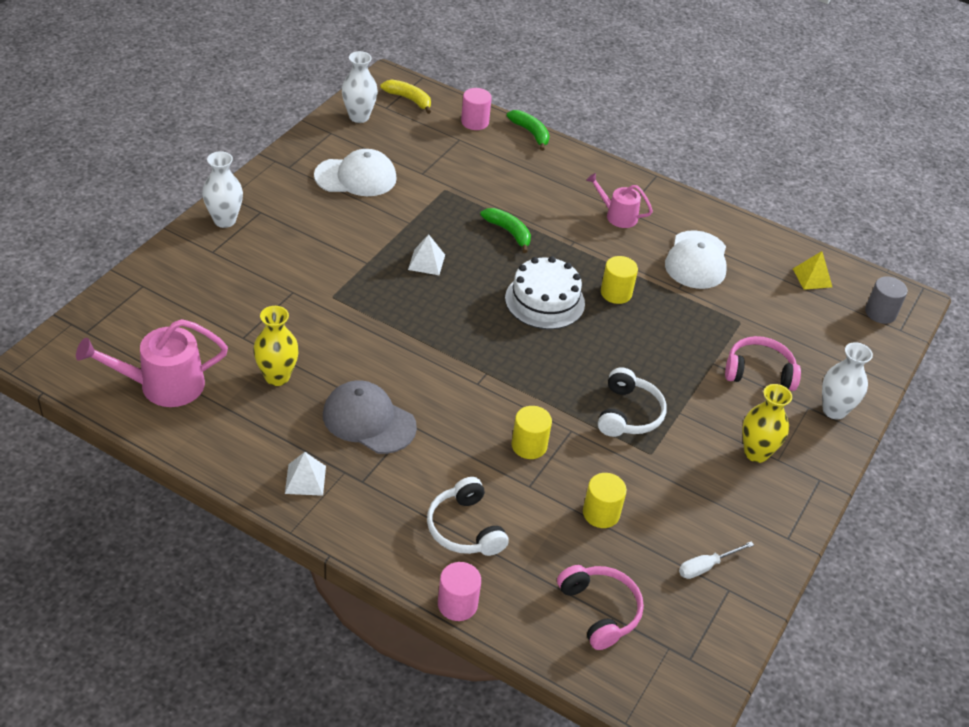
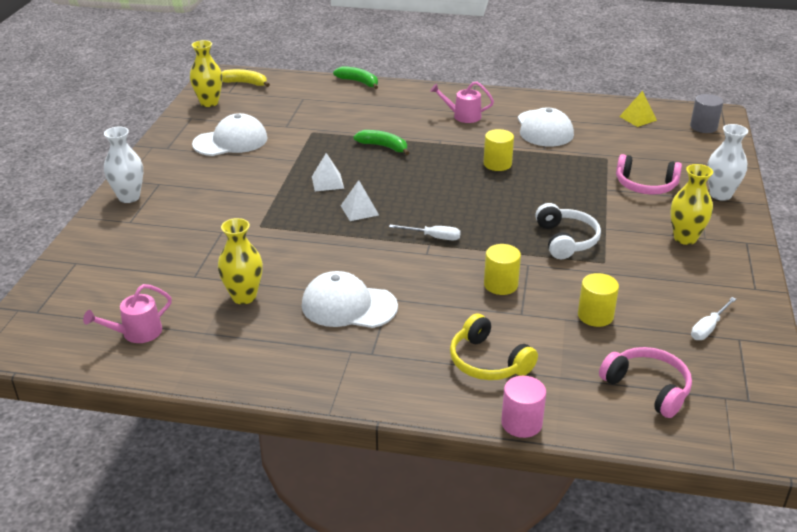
camera: 15 degrees left, 10 degrees down
(163, 385) = (137, 333): pink watering can -> pink watering can, size x0.61
(305, 479) = (318, 367): white pyramid -> white pyramid (359, 210)
(359, 117) = (209, 103): white vase -> yellow vase
(368, 420) = (348, 306): grey cap -> white cap
(464, 528) = (487, 362): white headphones -> yellow headphones
(474, 122) = (309, 85): pink cylinder -> none
(495, 366) = (433, 237): none -> white screwdriver
(544, 301) = (444, 183): white cake -> none
(759, 372) = (645, 185): pink headphones -> pink headphones turned 150 degrees counterclockwise

